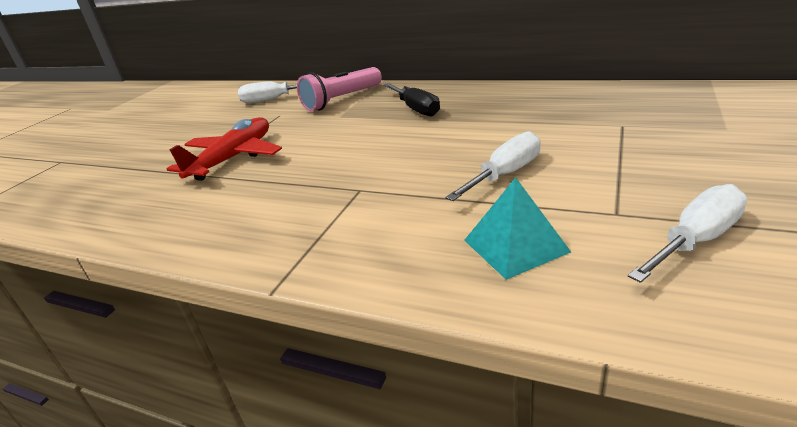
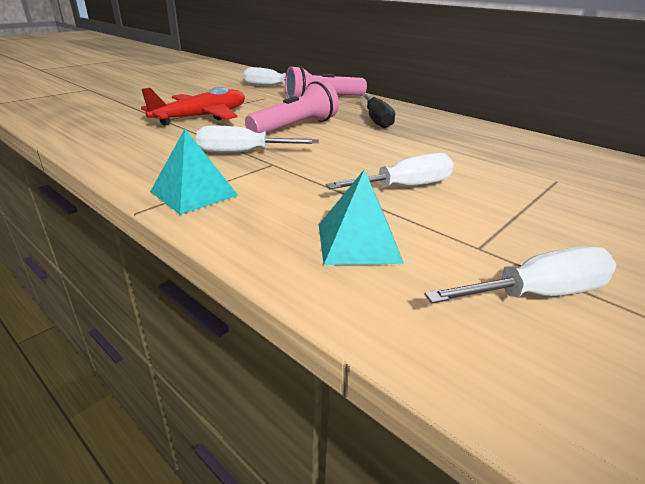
camera: 15 degrees right, 0 degrees up
(312, 249) = (193, 193): none -> turquoise pyramid
(318, 186) = (243, 153): none -> white screwdriver
(343, 141) = (295, 127): none -> pink flashlight

